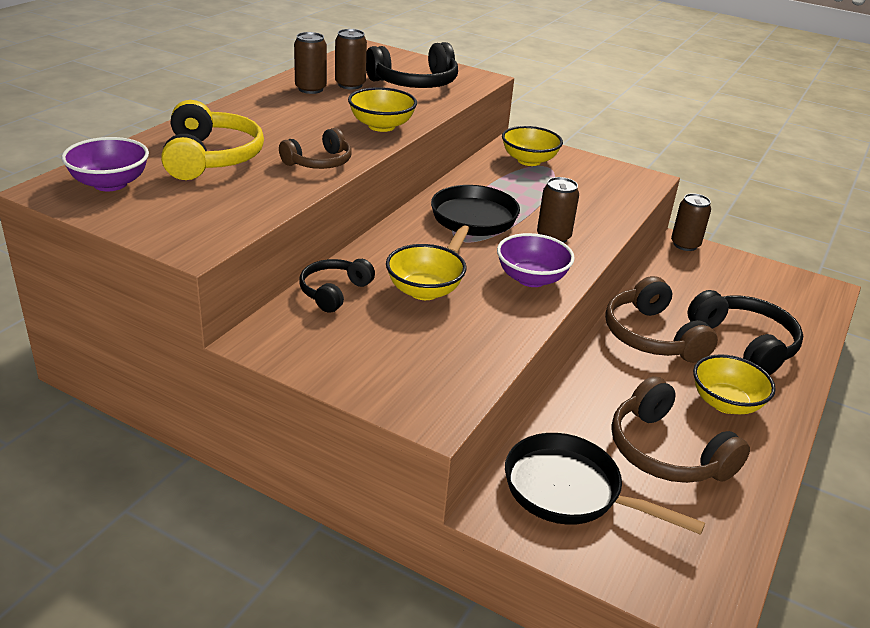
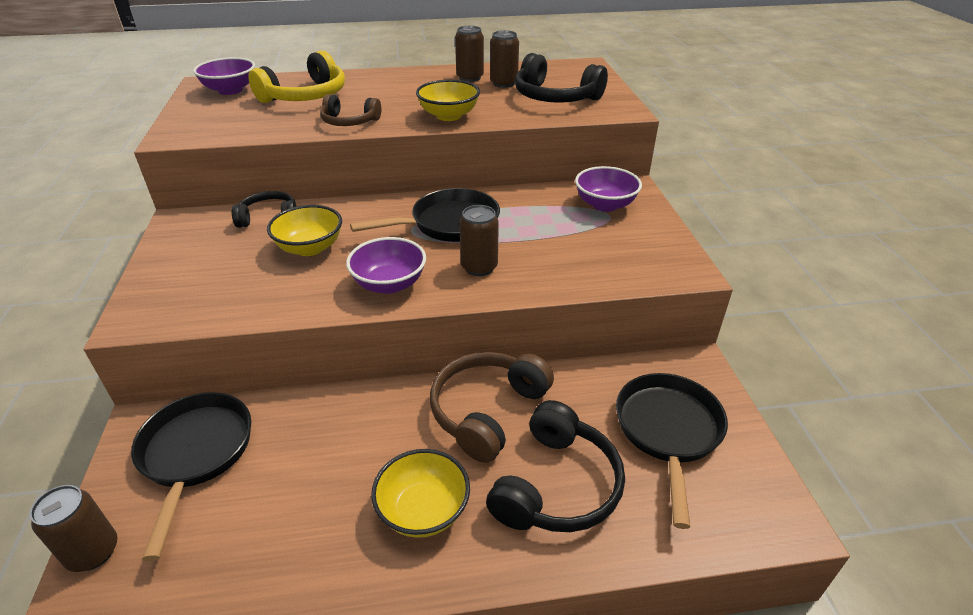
camera: 55 degrees right, 5 degrees up
(529, 160) = (605, 205): yellow bowl -> purple bowl
(666, 452) = (299, 495): brown headphones -> none
(685, 245) = (698, 367): brown can -> brown can (93, 552)
(732, 284) = (668, 431): none -> black pan

